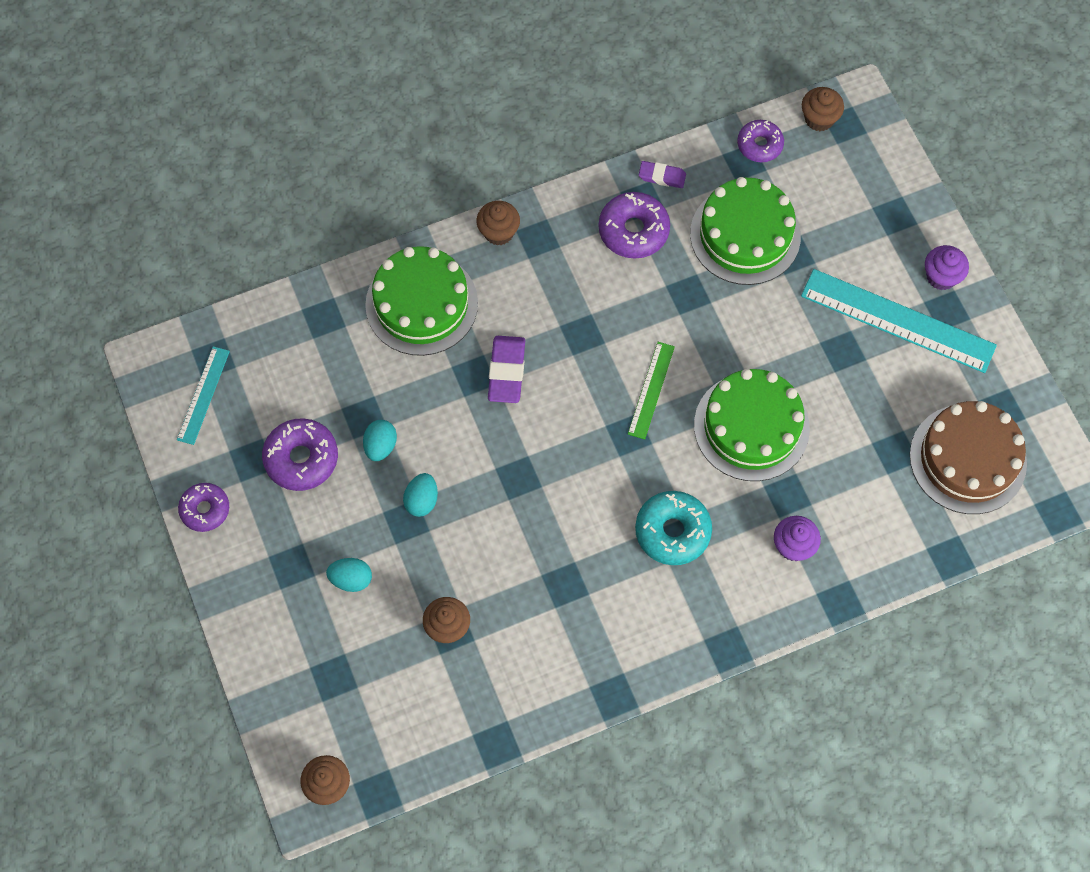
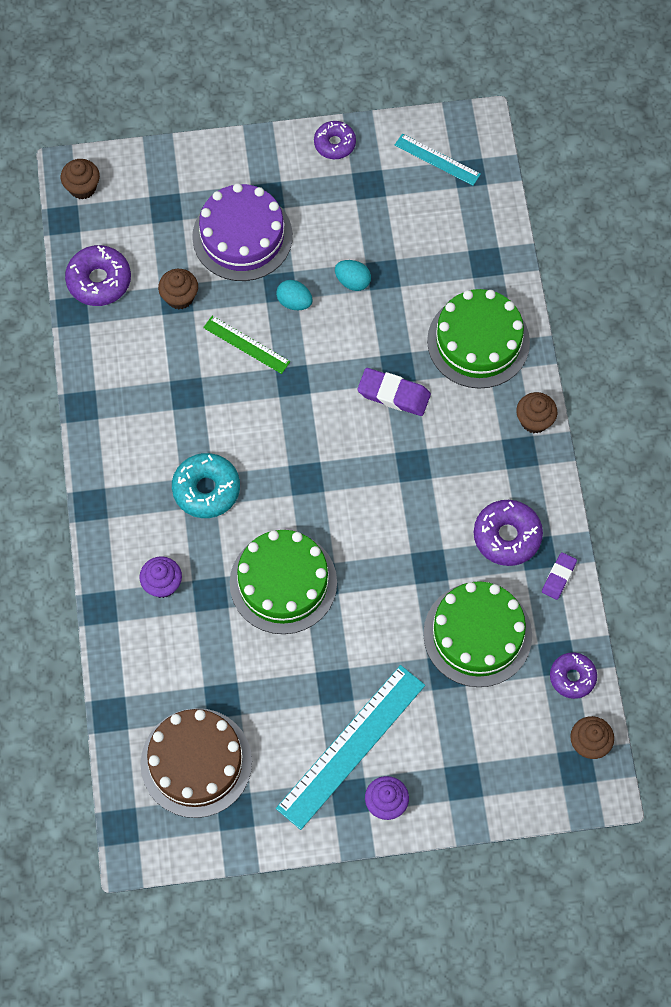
camera: 105 degrees right, 0 degrees up
(301, 458) = (359, 220): purple donut -> purple donut (99, 280)
(351, 579) = (242, 236): turquoise egg -> purple cake
(651, 390) = (342, 508): green ruler -> green ruler (246, 345)

